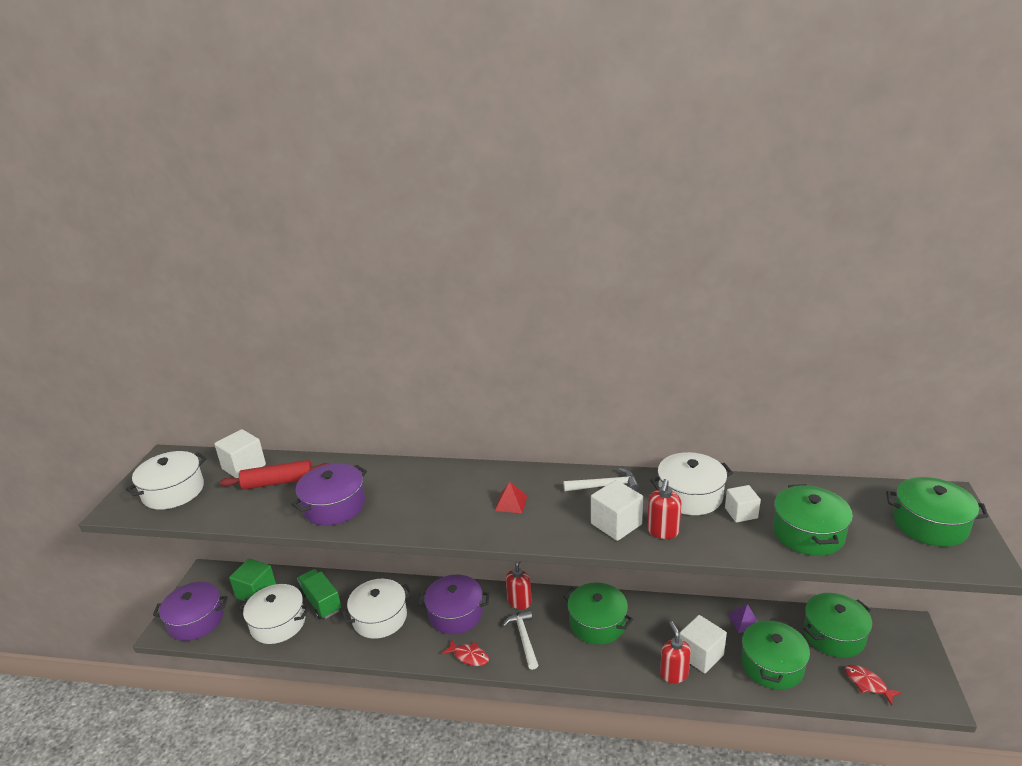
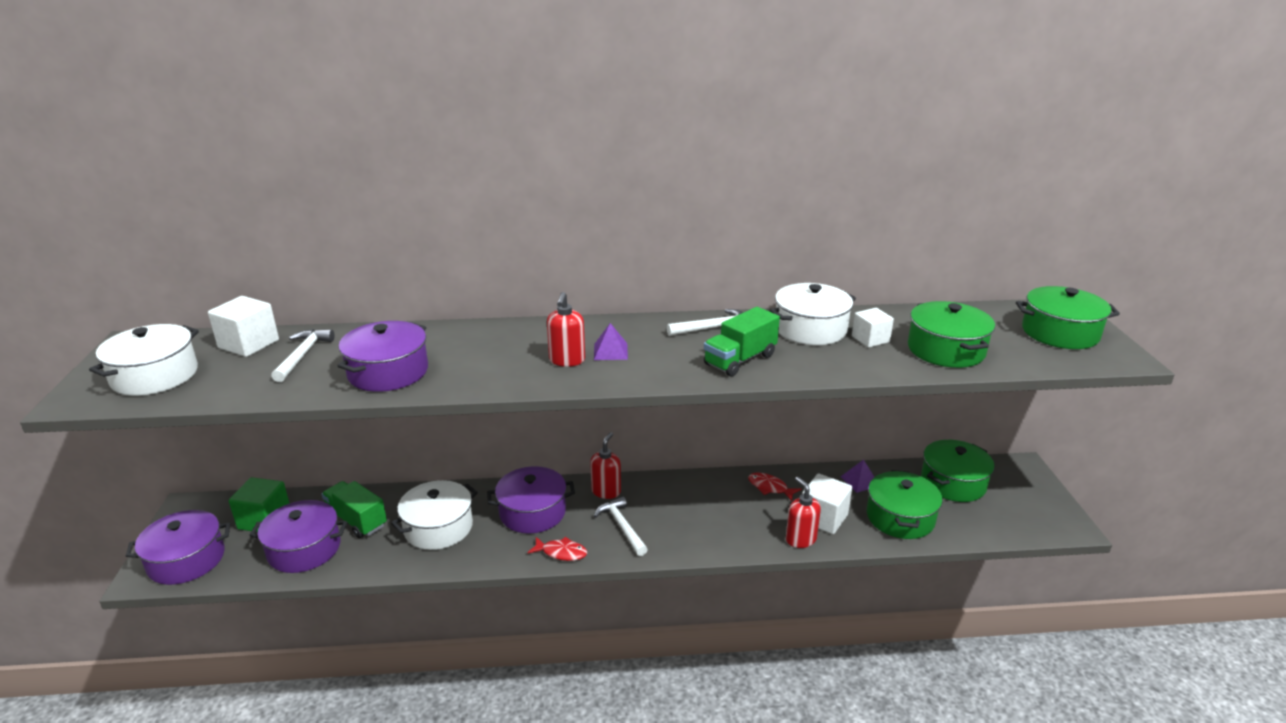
camera: 15 degrees left, 0 degrees up
(278, 482) = (303, 355): red rolling pin -> white hammer
(278, 623) = (304, 549): white pot -> purple pot
(511, 503) = (610, 351): red pyramid -> purple pyramid
(597, 623) = (702, 502): green pot -> none
(616, 524) = (740, 360): white cube -> green truck
(663, 531) = (794, 362): red soap dispenser -> red soap dispenser (567, 360)
(867, 684) = (999, 522): red fish -> red fish (770, 487)

